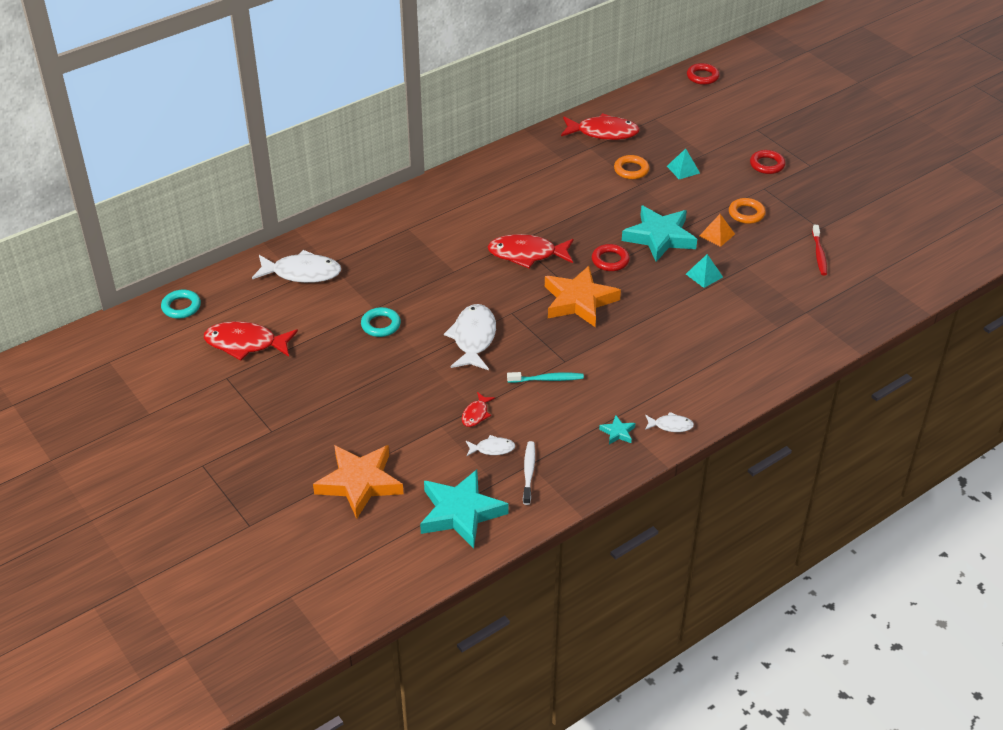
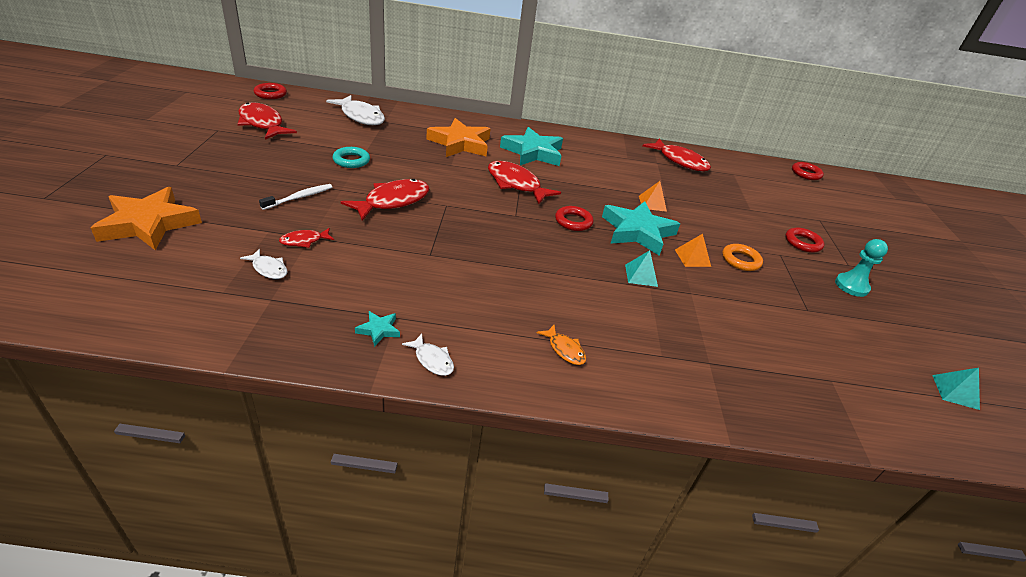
camera: 35 degrees right, 5 degrees down
(181, 307) = (270, 94): turquoise ring -> red ring
(461, 512) = (157, 291): turquoise star -> turquoise star (533, 152)
(473, 338) = (393, 201): white fish -> red fish
(528, 472) = (258, 304): white toothbrush -> white toothbrush (299, 197)
(547, 379) = (395, 256): turquoise toothbrush -> none
(579, 301) = (507, 228): orange star -> orange star (460, 143)
(631, 170) = (672, 187): orange ring -> none
(637, 199) = (652, 203): none -> orange pyramid
(683, 169) = (718, 208): turquoise pyramid -> turquoise pyramid (955, 392)
(726, 364) = (564, 349): none -> orange fish
(819, 254) = (783, 327): red toothbrush -> none
(827, 186) = (851, 286): none -> turquoise pawn

